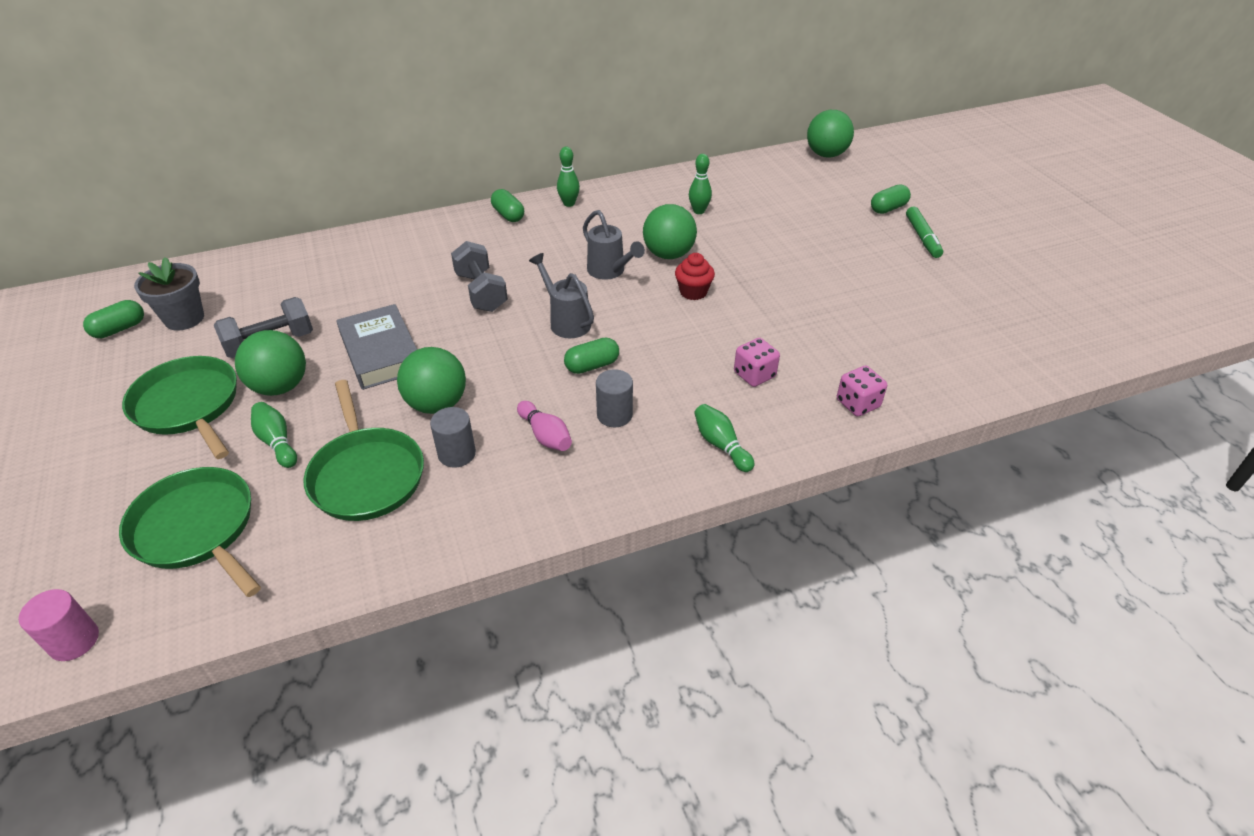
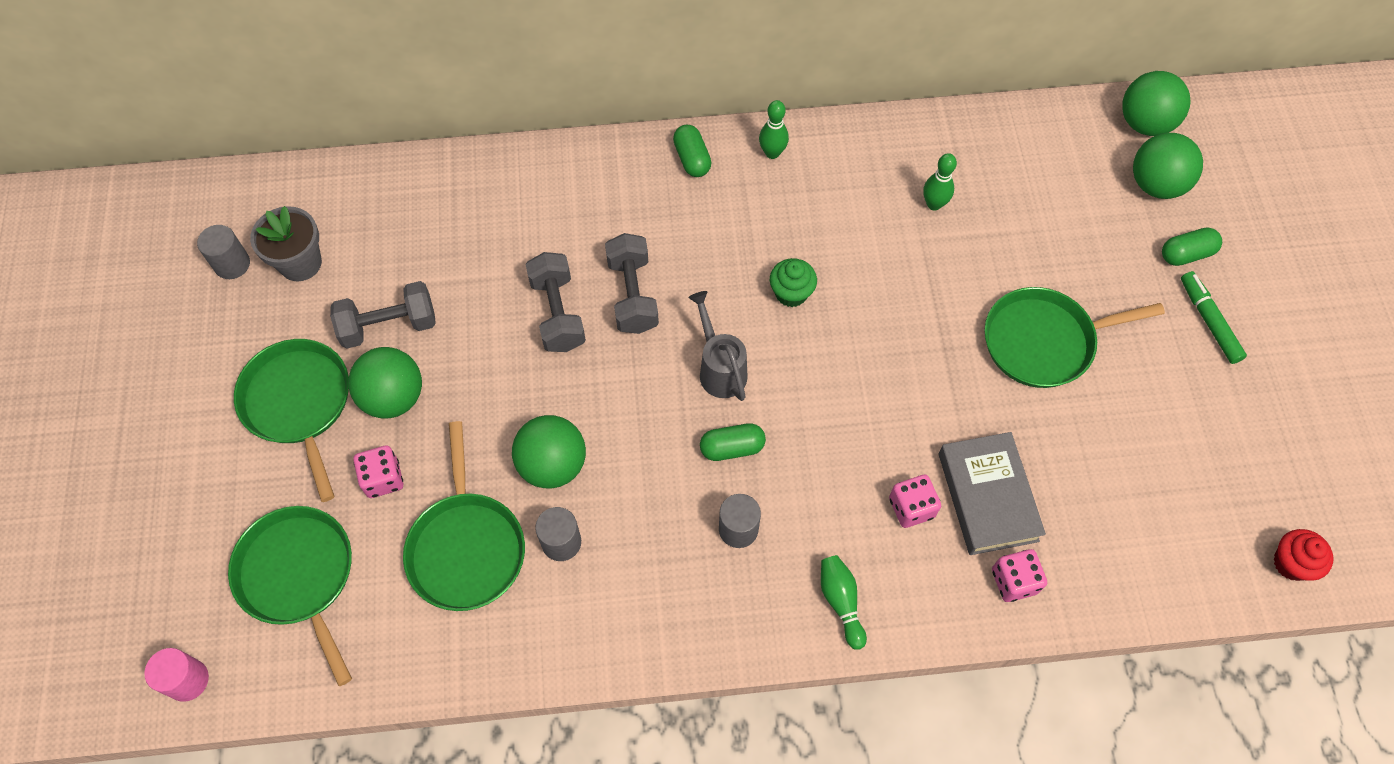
camera: 15 degrees right, 20 degrees up
(119, 329) = (232, 264): green capsule -> grey cylinder
(277, 442) = (383, 479): green bowling pin -> pink dice
(381, 353) = (505, 370): grey book -> grey book (988, 497)
(420, 312) = (558, 313): none -> grey dumbbell
(545, 435) = (658, 540): pink bowling pin -> none
(609, 271) = (791, 293): grey watering can -> green cupcake
(668, 254) = (871, 279): green ball -> green ball (1156, 184)
(693, 292) = (882, 354): red cupcake -> red cupcake (1291, 563)
(811, 266) = (1043, 342): none -> green pan
(922, 238) = (1208, 321): green marker -> green marker turned 150 degrees clockwise

